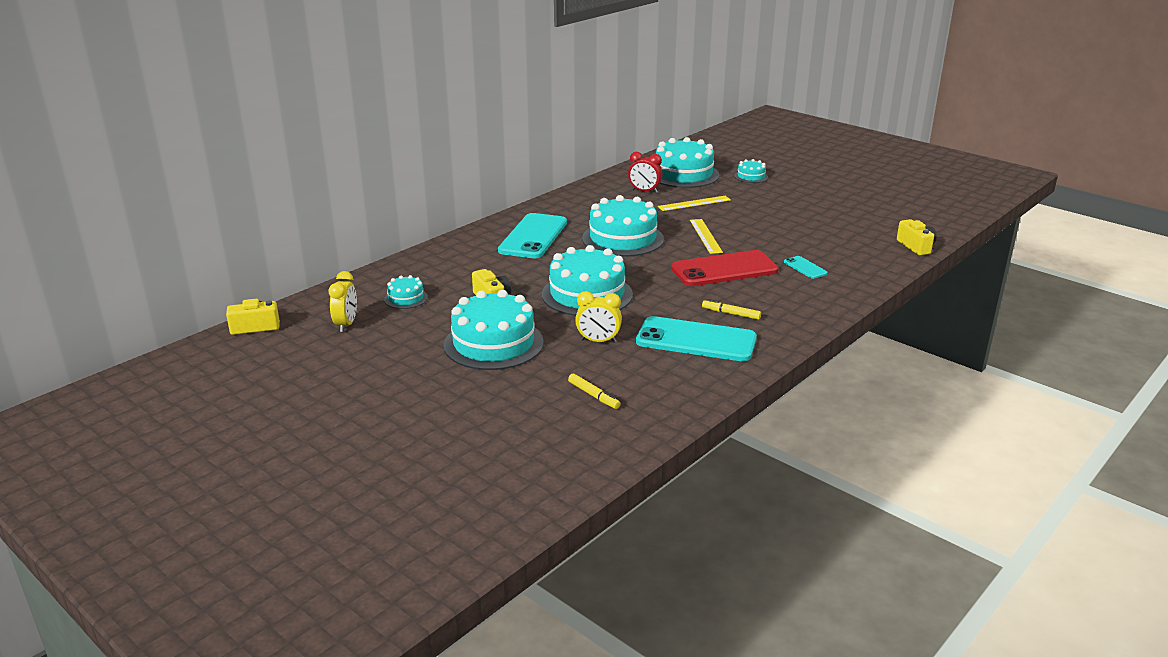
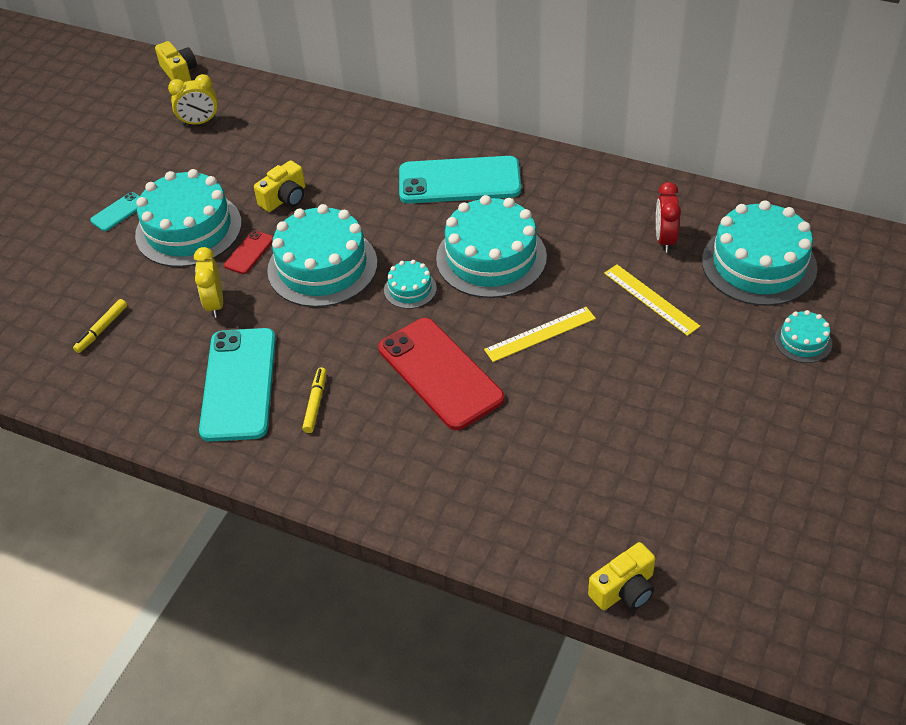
camera: 75 degrees right, 20 degrees up
(406, 298) = (266, 139): turquoise cake -> turquoise cake (410, 289)
(546, 320) = (249, 252): none -> red phone
(805, 268) = (483, 458): turquoise phone -> turquoise phone (118, 212)

